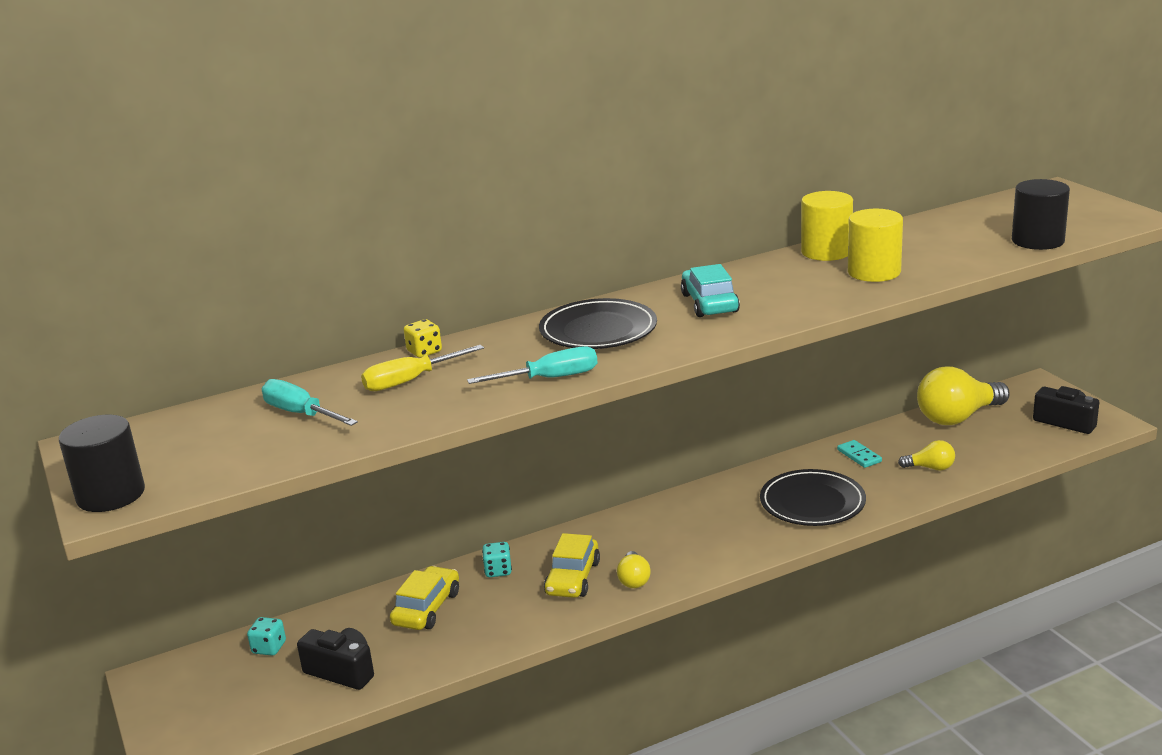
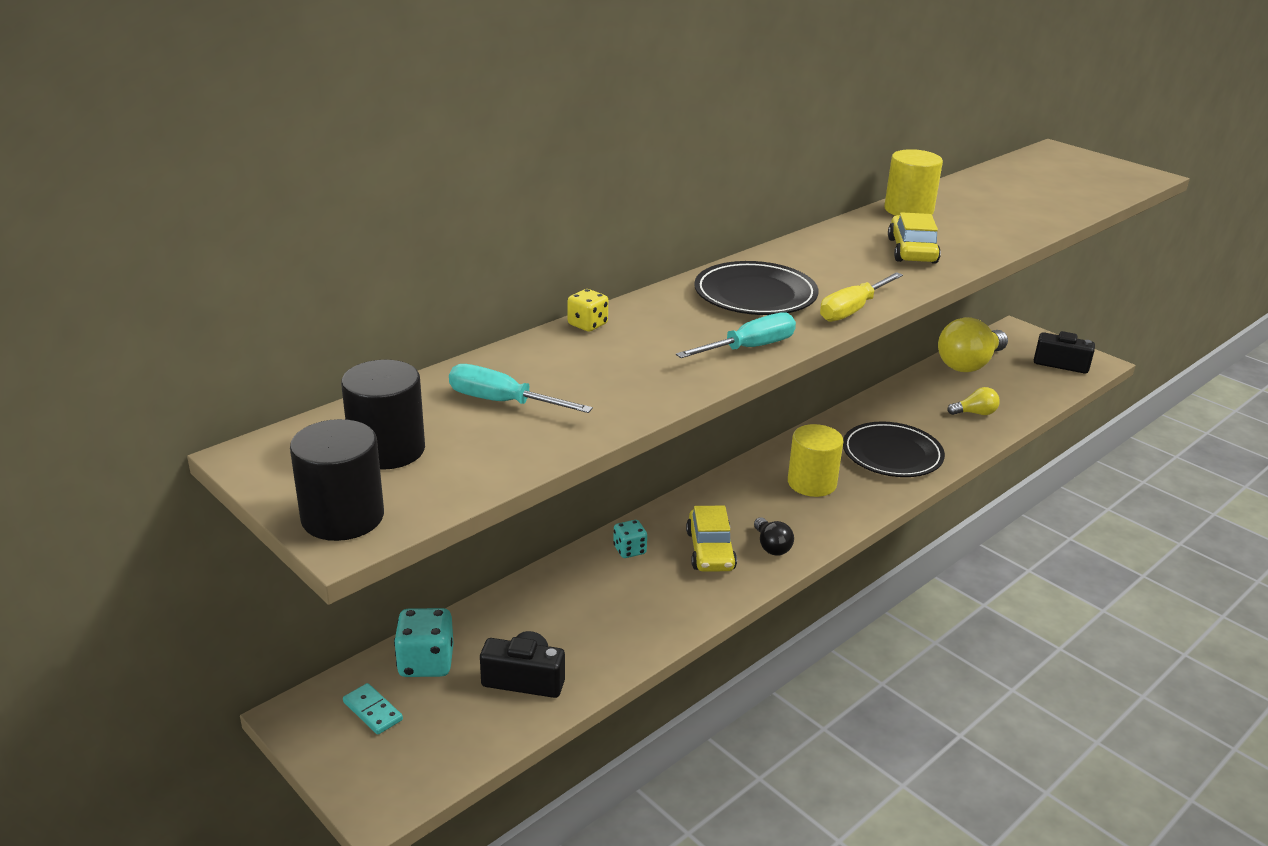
camera: 20 degrees left, 5 degrees up
(269, 648) = (426, 662): turquoise dice -> turquoise dice, size x1.64
(410, 381) = (599, 358): yellow screwdriver -> yellow screwdriver (852, 310)
(426, 608) = (577, 598): yellow car -> yellow car (912, 251)
(634, 580) = (771, 546): yellow light bulb -> black light bulb
(709, 303) = (842, 263): turquoise car -> none
(859, 456) = (906, 406): turquoise domino -> turquoise domino (373, 711)
(874, 272) = (970, 229): yellow cylinder -> yellow cylinder (812, 483)
(1037, 241) = (1086, 197): black cylinder -> black cylinder (387, 450)

